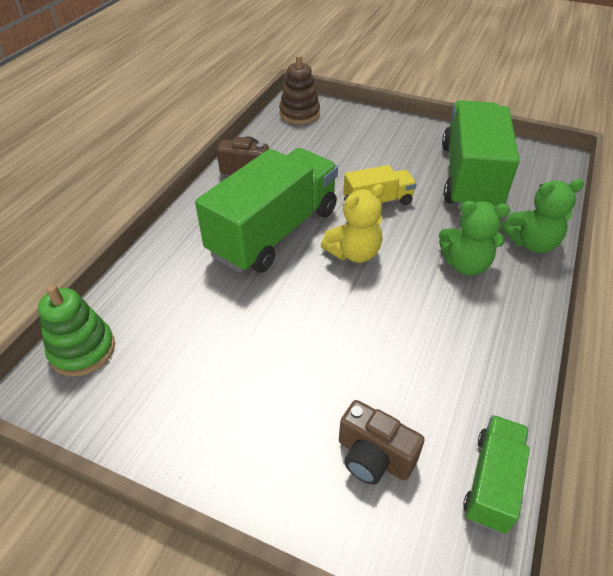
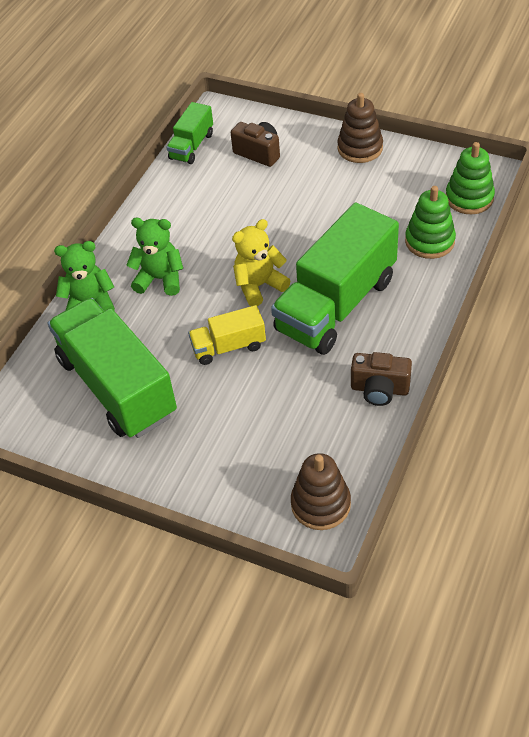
camera: 175 degrees left, 5 degrees up
(157, 293) = (429, 241): none -> green stacking toy
(207, 455) = (360, 148): none -> brown stacking toy
(470, 177) = (117, 386): green truck -> green truck turned 135 degrees clockwise

